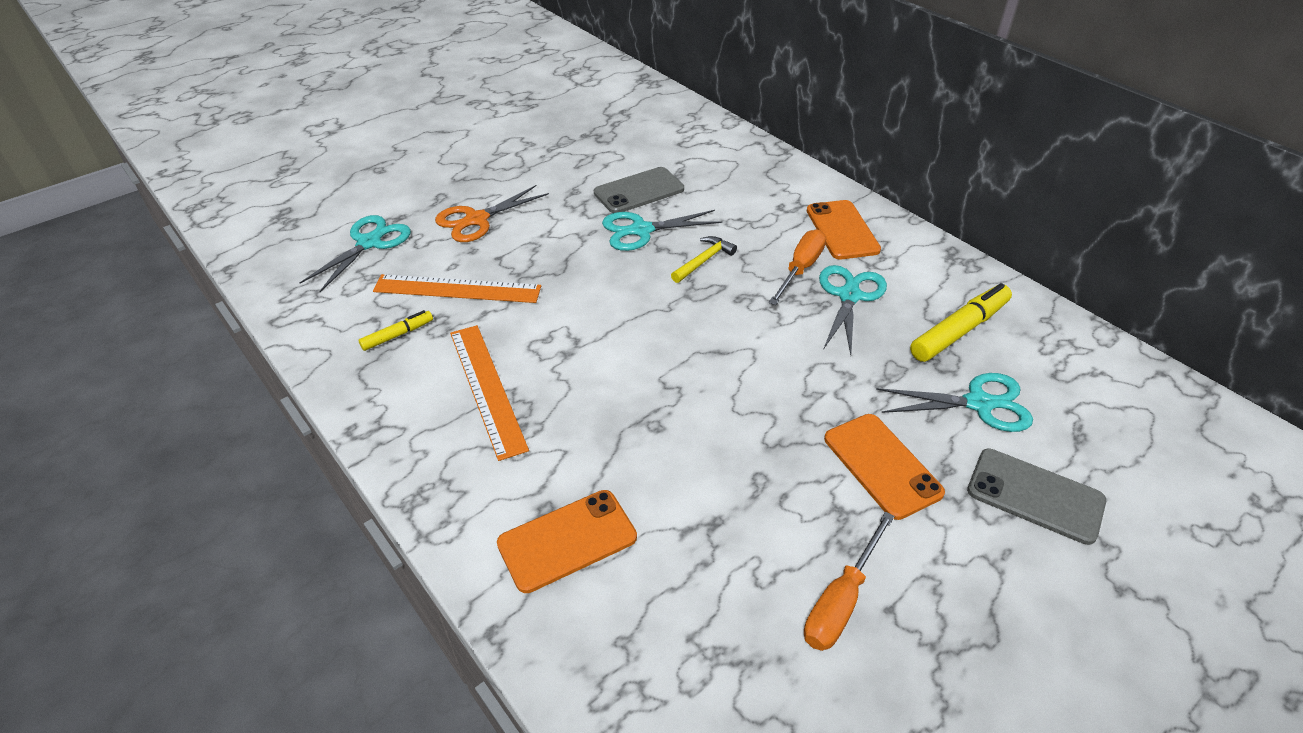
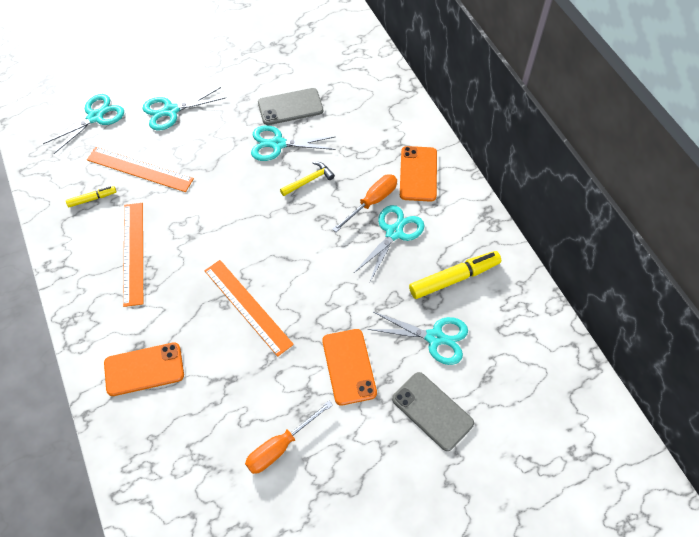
camera: 15 degrees right, 15 degrees up
(476, 220) = (170, 111): orange scissors -> turquoise scissors
(692, 421) = (247, 306): none -> orange ruler

